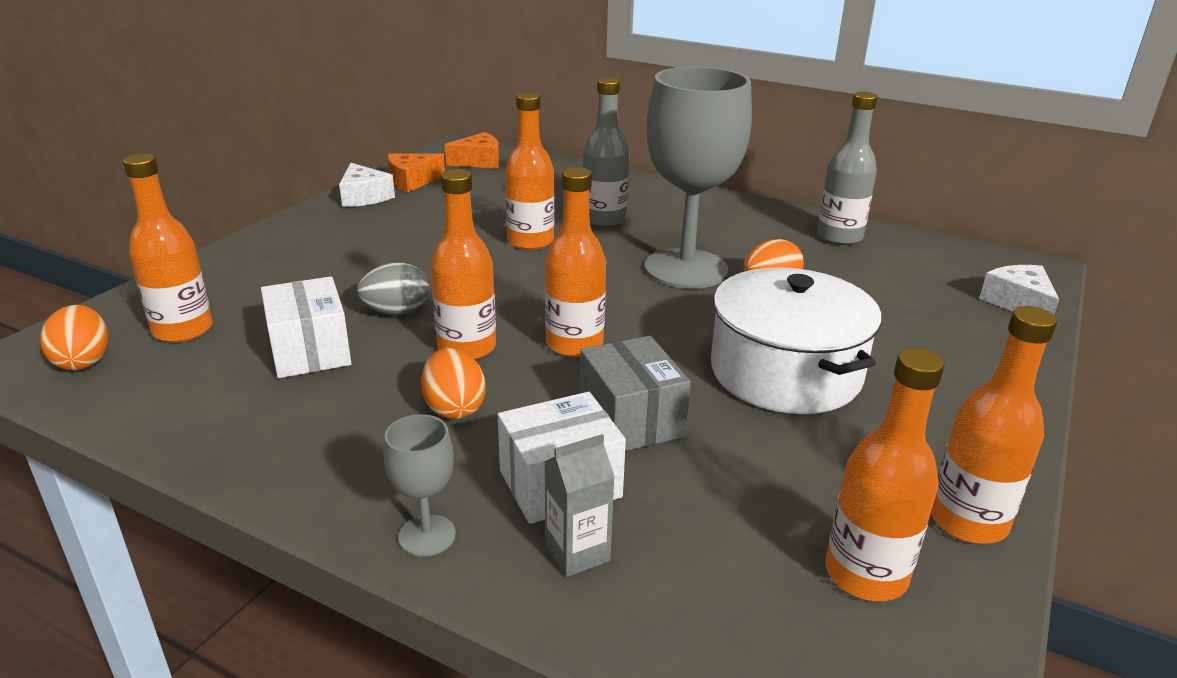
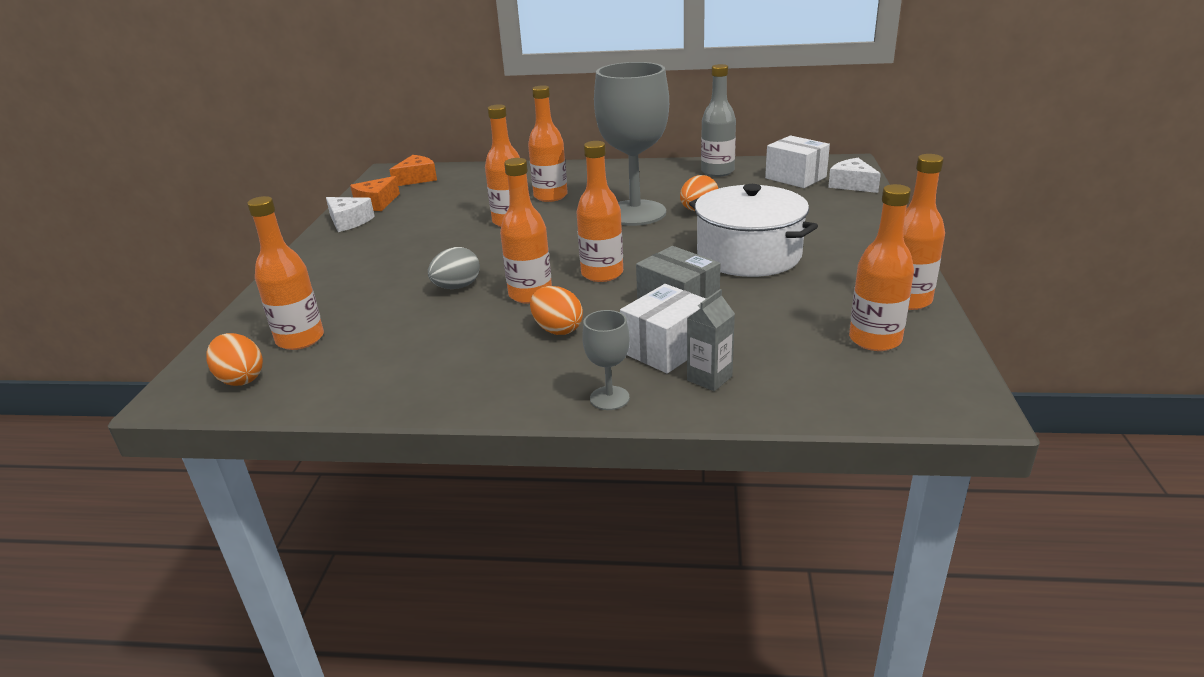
camera: 20 degrees left, 0 degrees up
(310, 351) = (417, 326): white box -> white box (795, 177)
(604, 220) = (550, 196): grey bottle -> orange bottle

